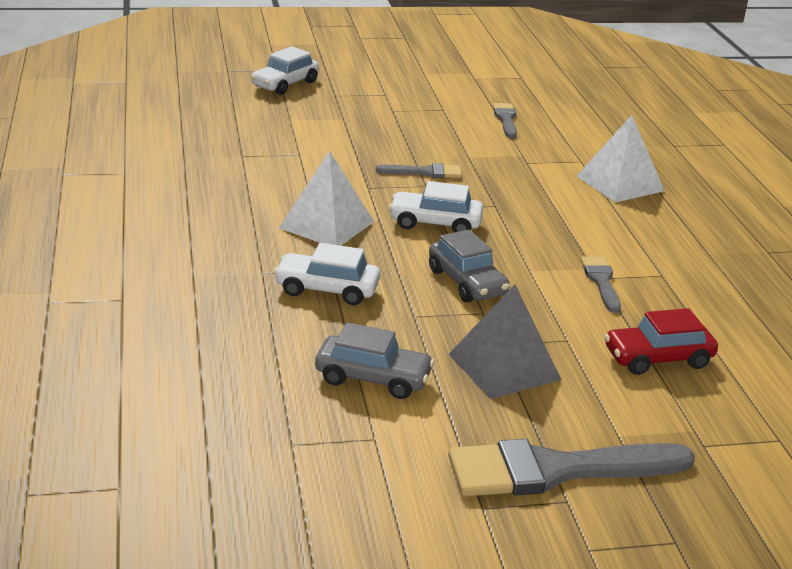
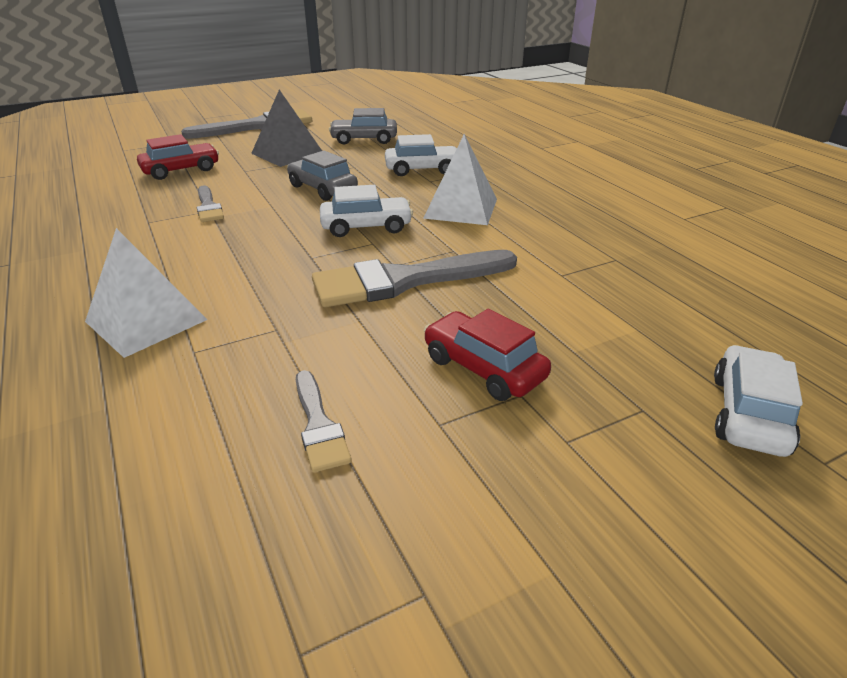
camera: 165 degrees right, 5 degrees up
(404, 121) = (483, 368): none -> red car
(425, 172) = (404, 281): grey brush -> grey brush, size x1.98

